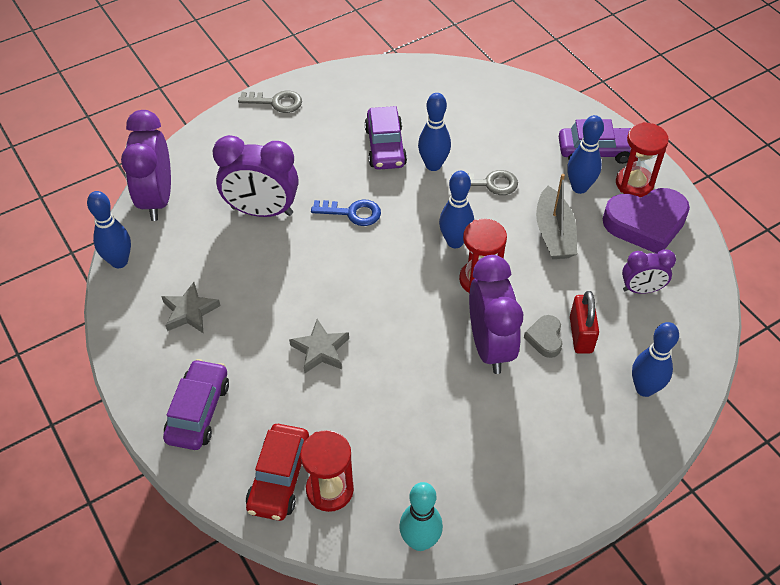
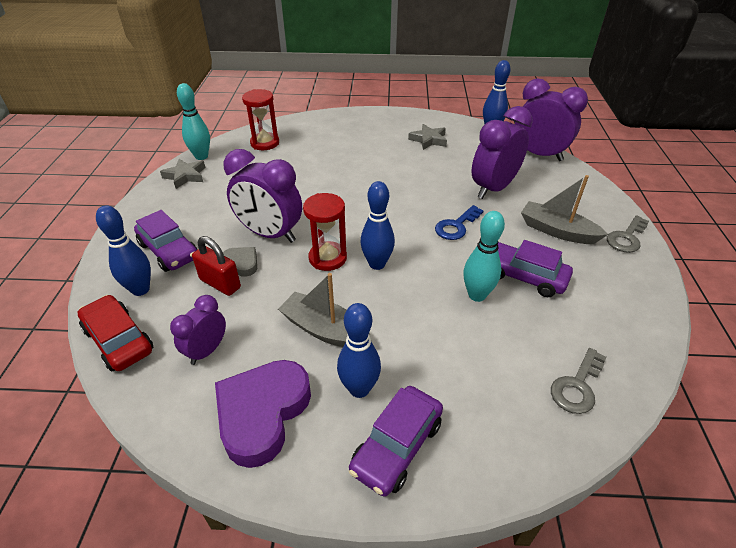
camera: 125 degrees right, 10 degrees down
(198, 411) = (358, 124): purple car -> purple car (169, 251)
(279, 478) = (291, 133): red car -> red car (119, 340)
(302, 145) = (557, 231): none -> grey boat
(320, 350) = (351, 170): grey star -> grey star (185, 176)
(433, 165) = (477, 295): blue bowling pin -> turquoise bowling pin
(489, 183) = (423, 321): grey key -> grey key (577, 386)
(634, 183) = (320, 447): red hourglass -> none

